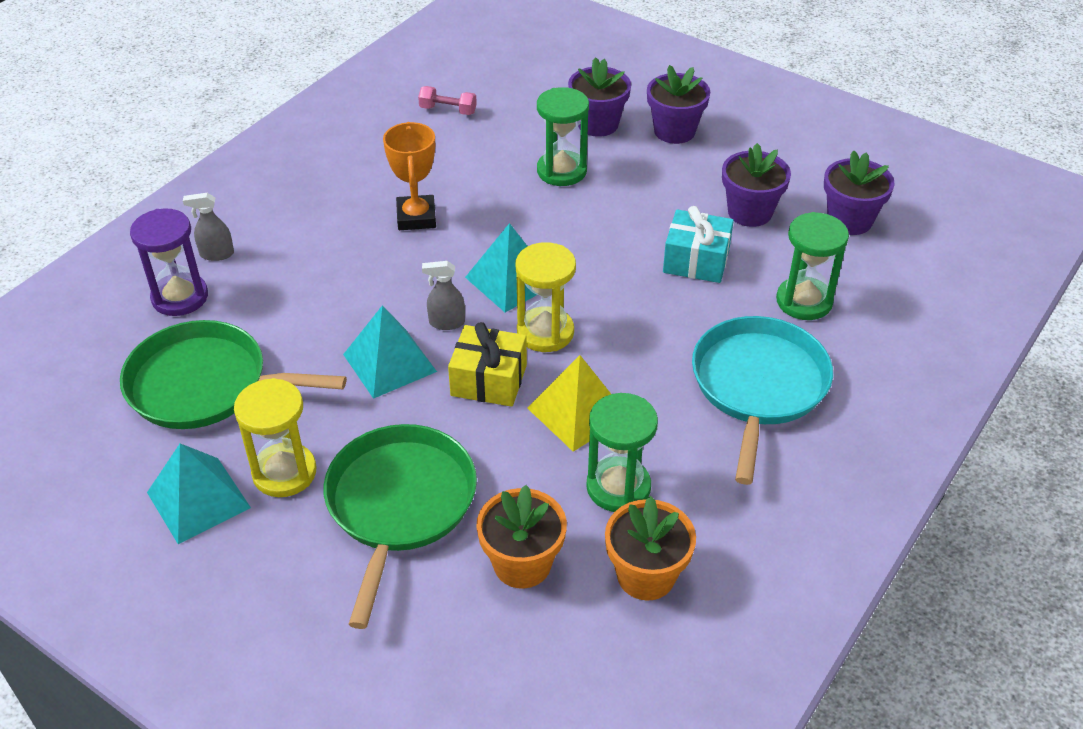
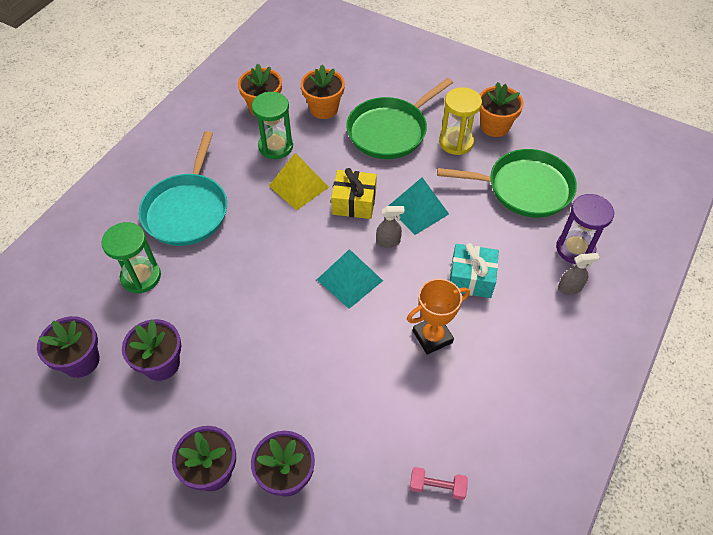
camera: 175 degrees right, 10 degrees up
(198, 500) = (495, 126): turquoise pyramid -> orange flower pot
(399, 505) = (390, 131): green pan -> green pan turned 45 degrees clockwise
(416, 217) = (432, 337): orange trophy -> orange trophy turned 75 degrees clockwise
(545, 332) = (321, 239): yellow hourglass -> none
(561, 171) = (319, 403): green hourglass -> none
(696, 260) = (212, 308): turquoise gift -> turquoise gift (471, 278)

